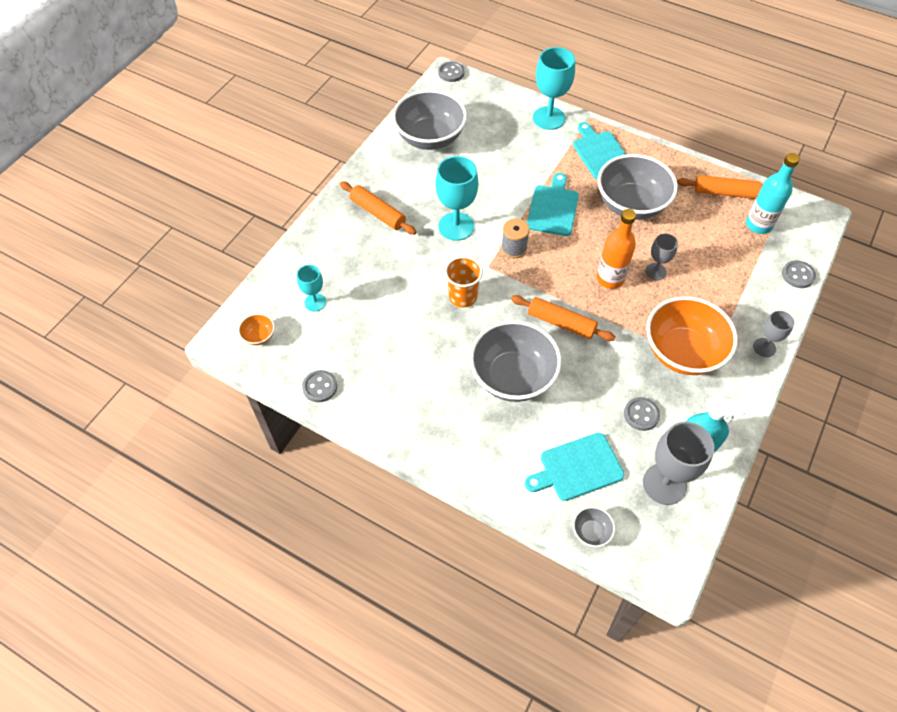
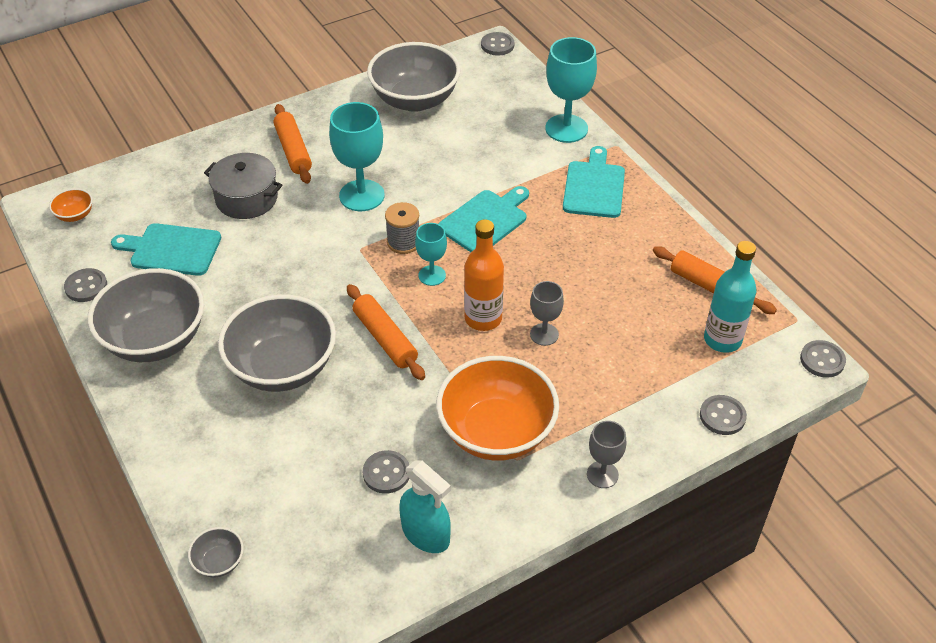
camera: 30 degrees right, 10 degrees down
(315, 302) = (154, 207): turquoise goblet -> turquoise goblet (432, 275)
(377, 265) = (246, 199): none -> grey pot
(463, 297) = (304, 266): orange cup -> none
(577, 468) = (265, 491): turquoise cutting board -> turquoise cutting board (171, 250)
(631, 204) = (580, 253): grey bowl -> grey bowl (155, 340)
(664, 484) = (345, 557): grey goblet -> none
(821, 212) = (822, 360): none -> grey button

